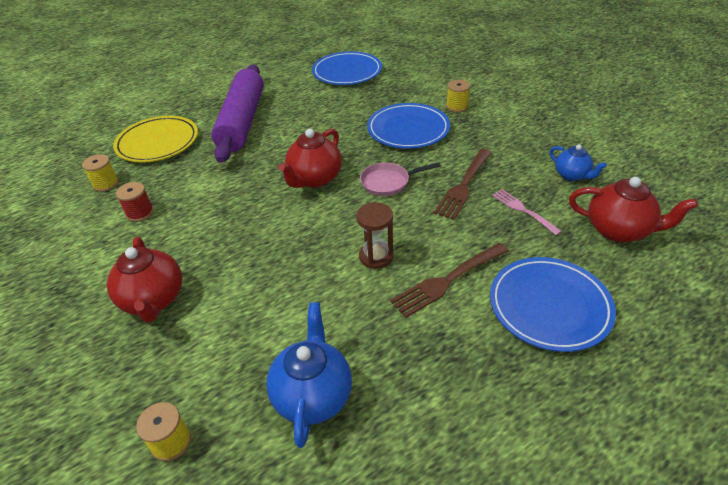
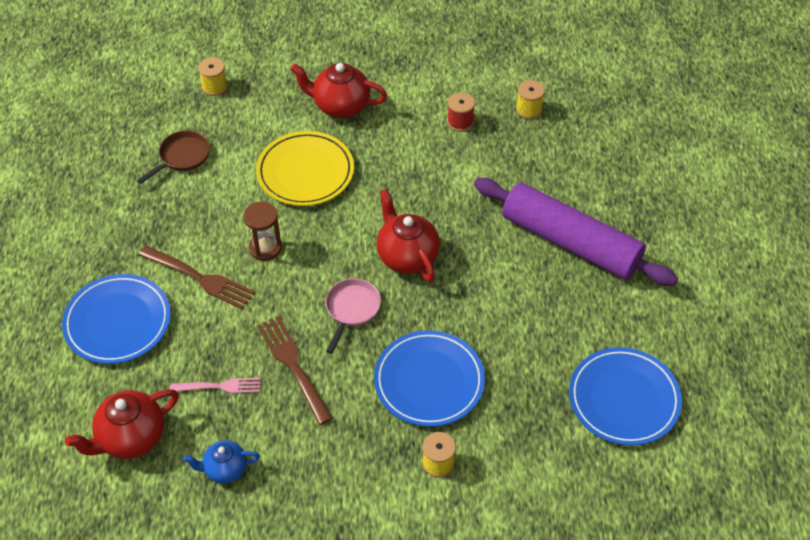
camera: 120 degrees right, 10 degrees up
(158, 143) = (579, 162): yellow plate -> yellow plate (305, 172)
(313, 395) = (182, 157): blue teapot -> brown pan
(448, 280) = (199, 278): brown fork -> brown fork turned 120 degrees clockwise

